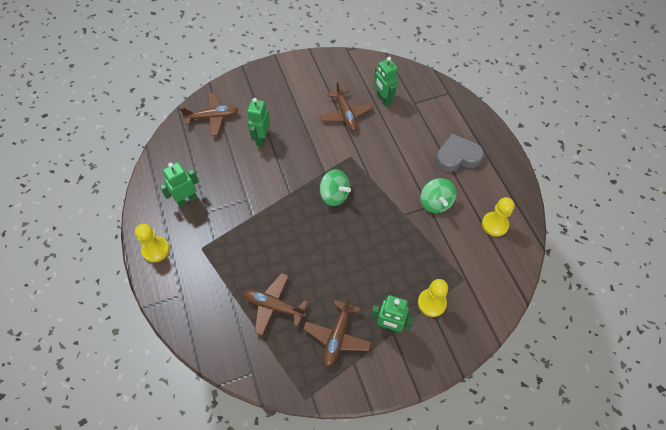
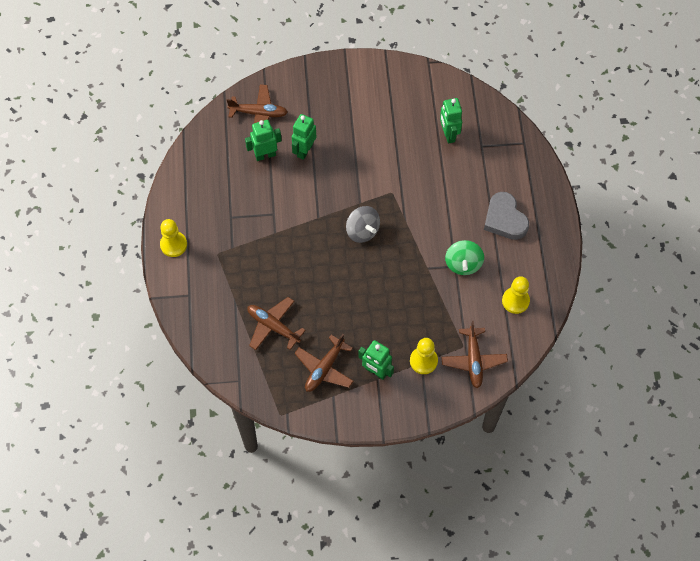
camera: 15 degrees right, 5 degrees up
(187, 200) = (213, 200): green robot -> green robot (265, 155)
(334, 195) = (362, 231): green spinning top -> grey spinning top
(345, 114) = (401, 143): brown plane -> brown plane (473, 360)
(457, 156) = (505, 219): grey heart -> grey heart turned 120 degrees counterclockwise

